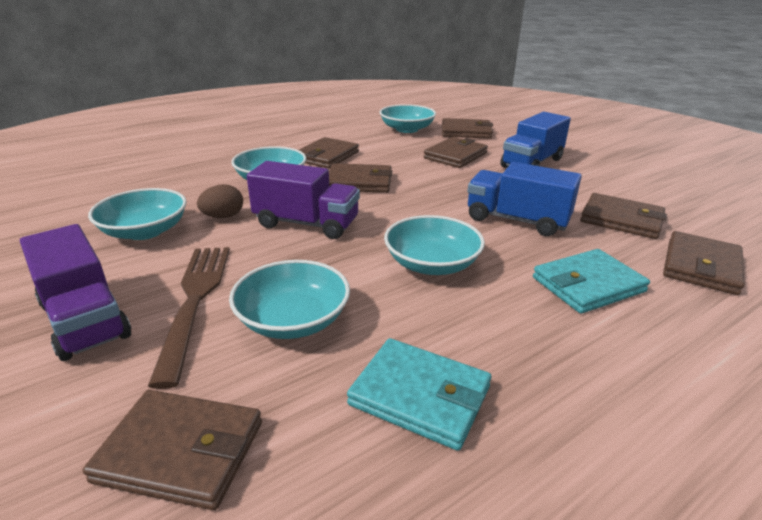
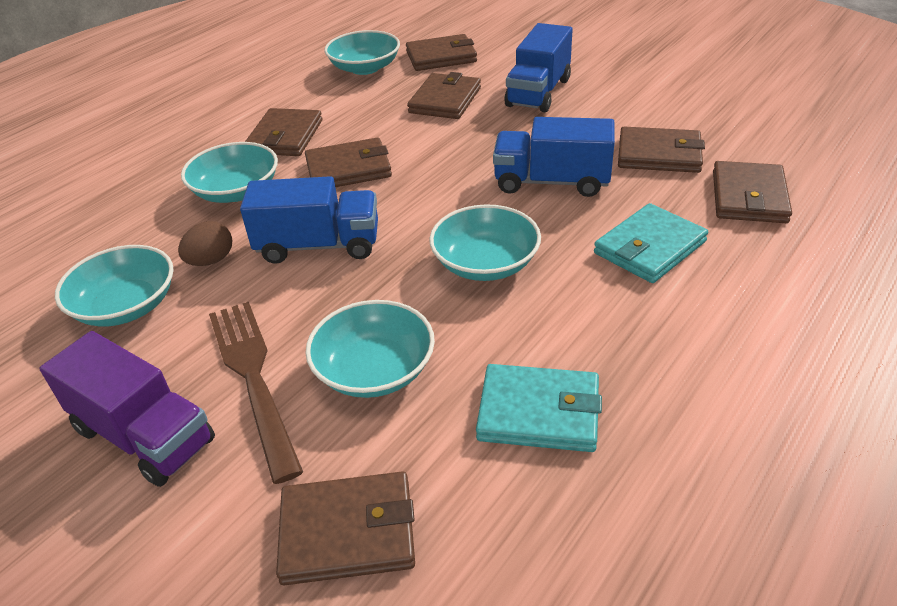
camera: 15 degrees left, 10 degrees up
(306, 224) = (318, 245): purple truck -> blue truck

